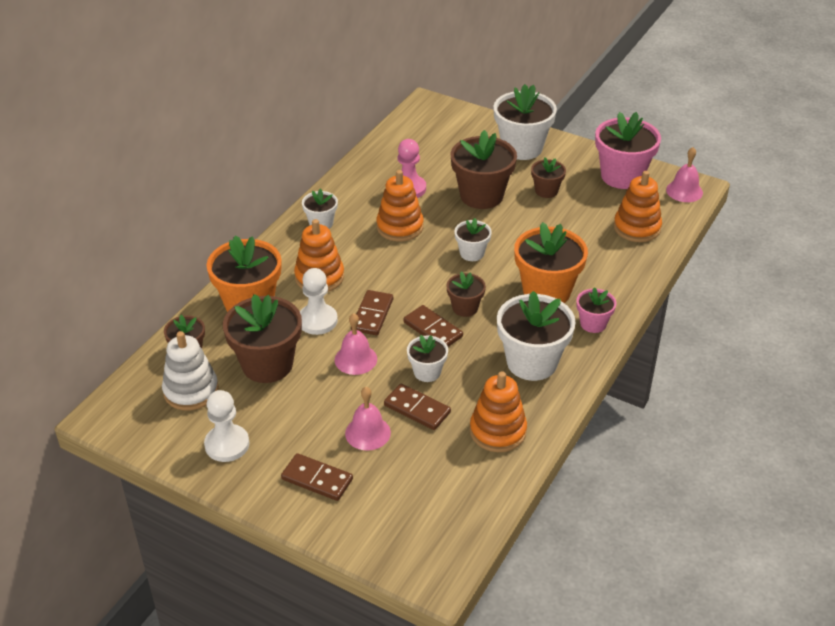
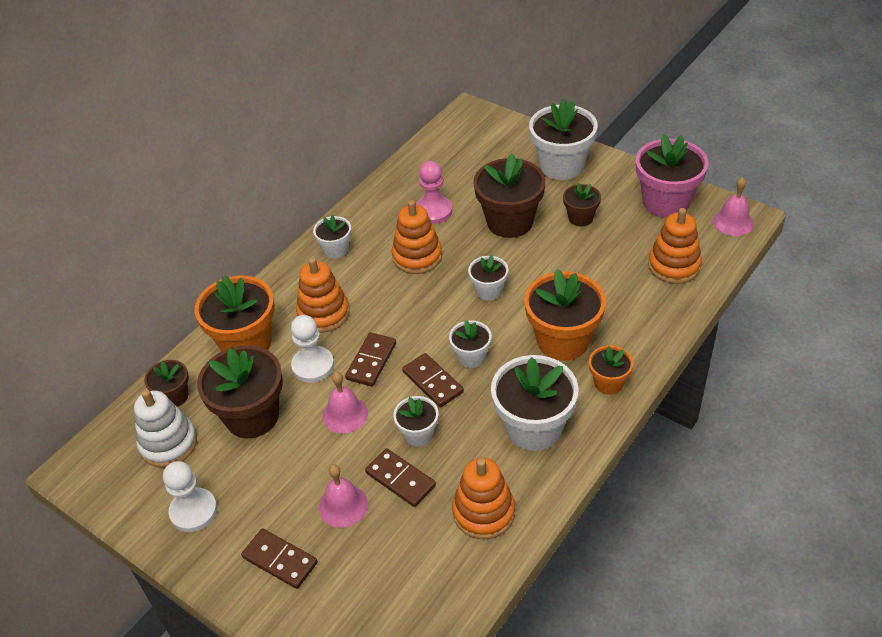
camera: 10 degrees right, 5 degrees up
(465, 308) = (471, 357): brown flower pot -> white flower pot
(593, 324) = (608, 383): pink flower pot -> orange flower pot

